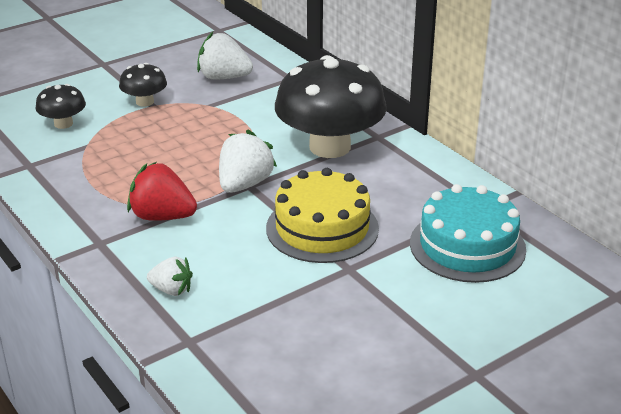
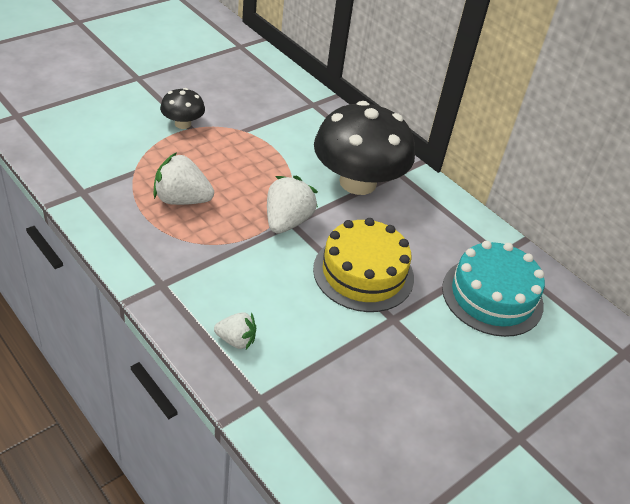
camera: 10 degrees left, 10 degrees up
(63, 124) = (109, 145): black mushroom -> none
(162, 216) = (216, 255): red strawberry -> none
(224, 77) = (252, 100): white strawberry -> white strawberry (182, 200)

